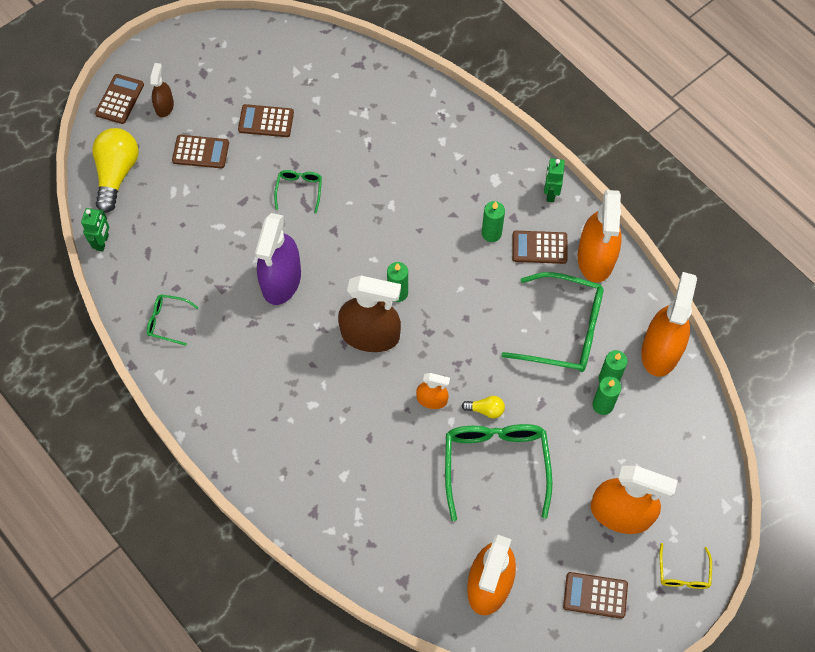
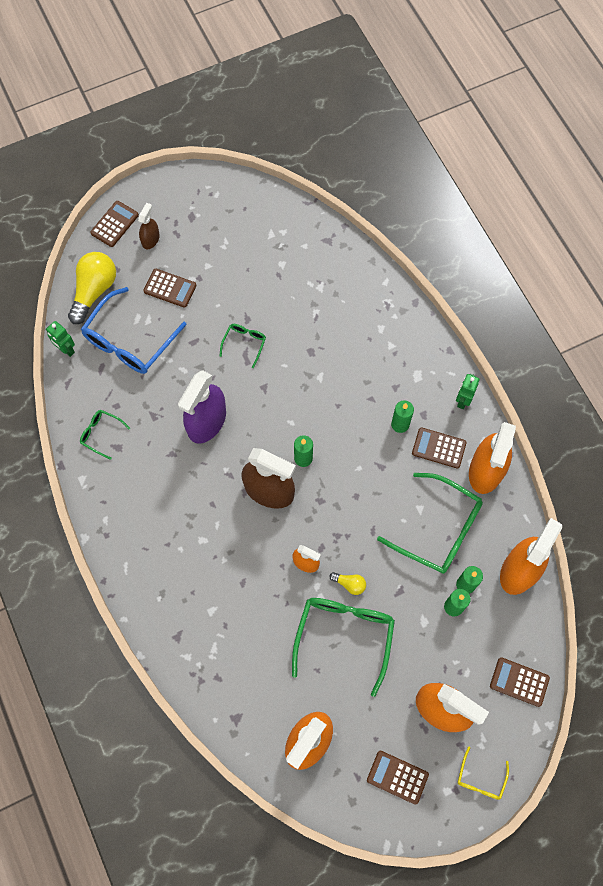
camera: 15 degrees right, 5 degrees up
(102, 242) = (66, 349): green robot -> green robot turned 105 degrees clockwise
(171, 217) = (129, 341): none -> blue glasses
(266, 121) = (233, 274): brown calculator -> brown calculator (519, 682)

